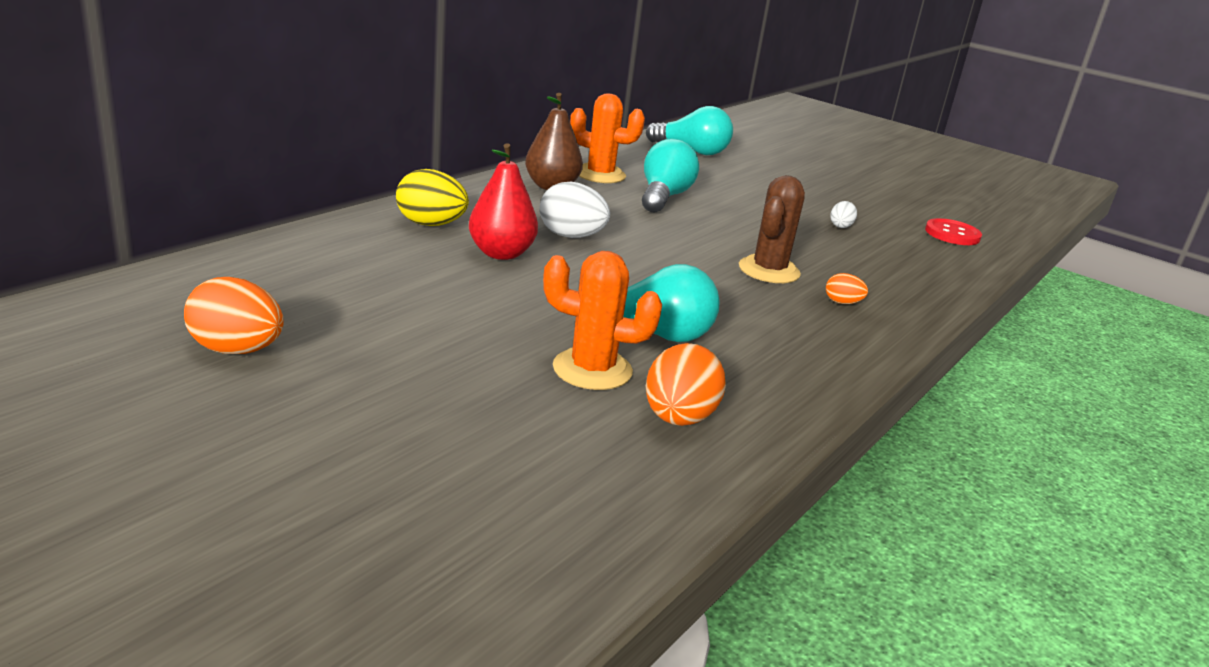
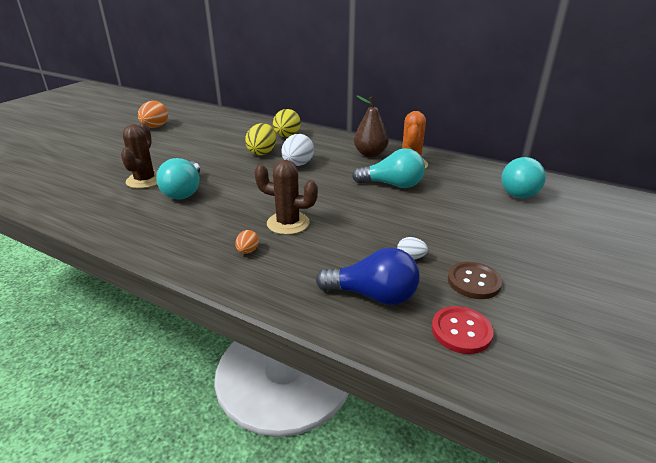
camera: 85 degrees right, 5 degrees up
(501, 253) = (262, 152): red pear -> yellow egg
(592, 369) = (145, 180): orange cactus -> brown cactus
(678, 418) = (100, 201): orange egg -> none
(878, 212) = (474, 282): none -> brown button
(913, 255) = (373, 295): none -> blue light bulb

